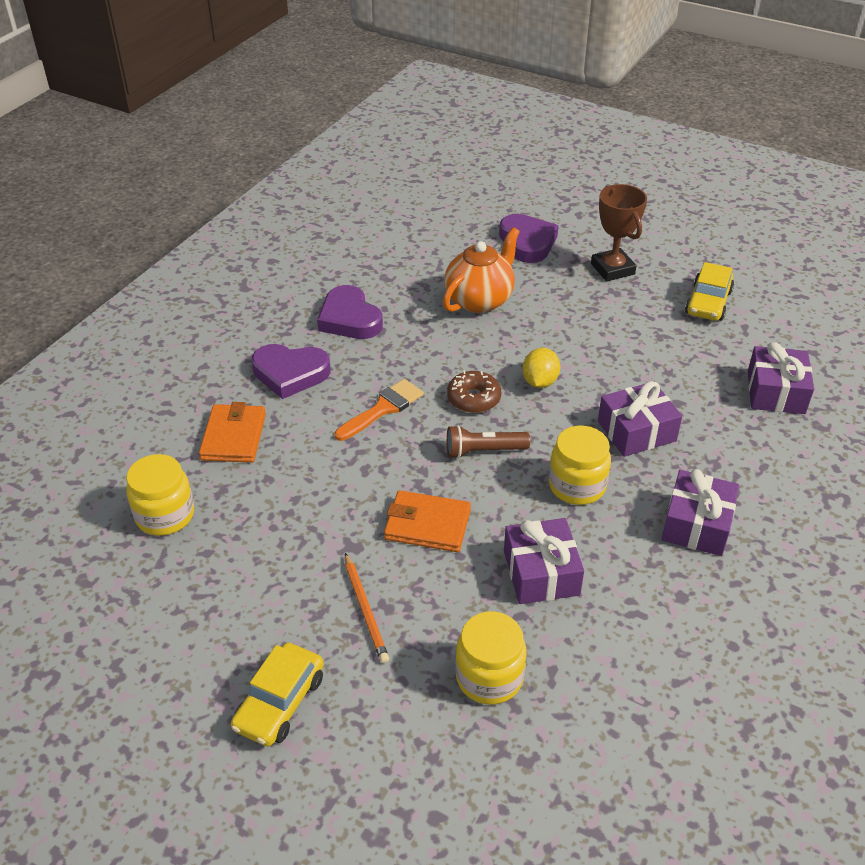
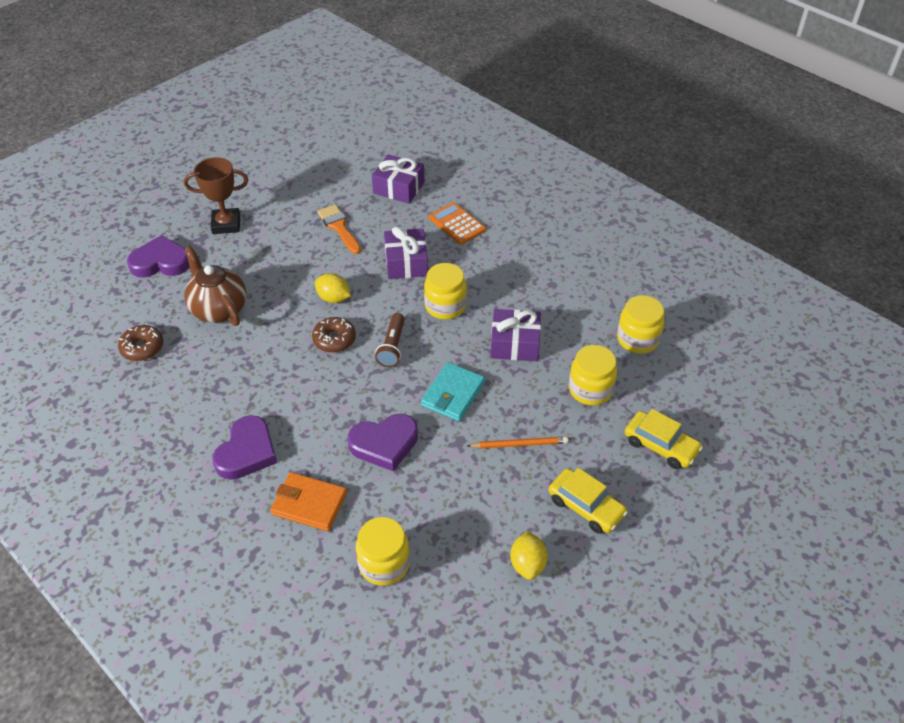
camera: 75 degrees left, 5 degrees up
(180, 651) = (527, 564): none -> yellow lemon
(349, 319) = (195, 398): purple heart -> purple heart (384, 444)
(383, 409) = (320, 397): orange brush -> orange brush (339, 227)
(403, 266) = (142, 348): none -> brown donut
(427, 525) = (453, 394): orange wallet -> turquoise wallet
(480, 300) = (218, 309): orange teapot -> brown teapot
(618, 727) = (637, 339): none -> yellow jar
(696, 524) = (498, 260): purple gift -> none
(708, 302) = (294, 188): yellow car -> yellow car (661, 445)
(742, 465) = (457, 224): none -> orange calculator

